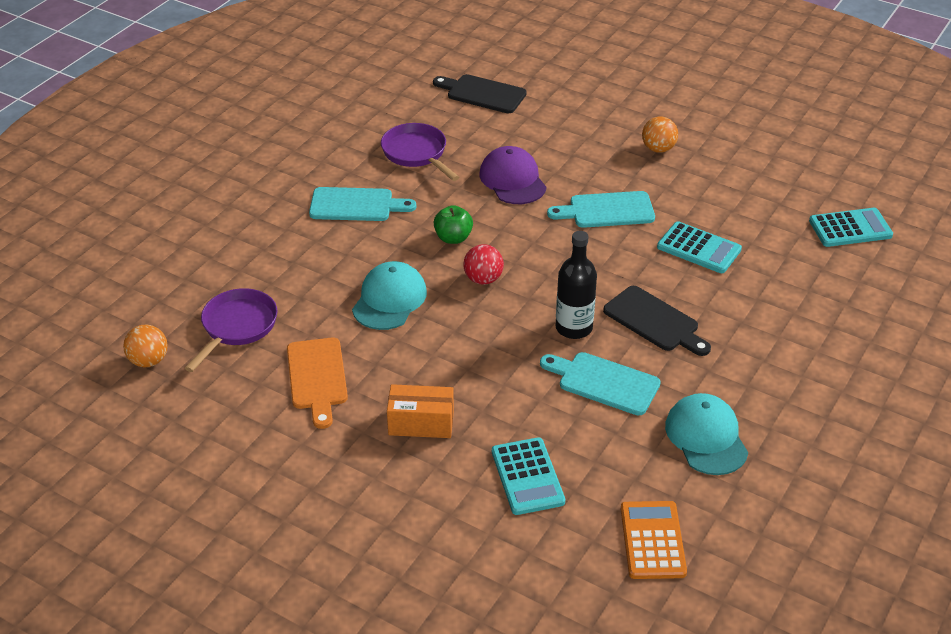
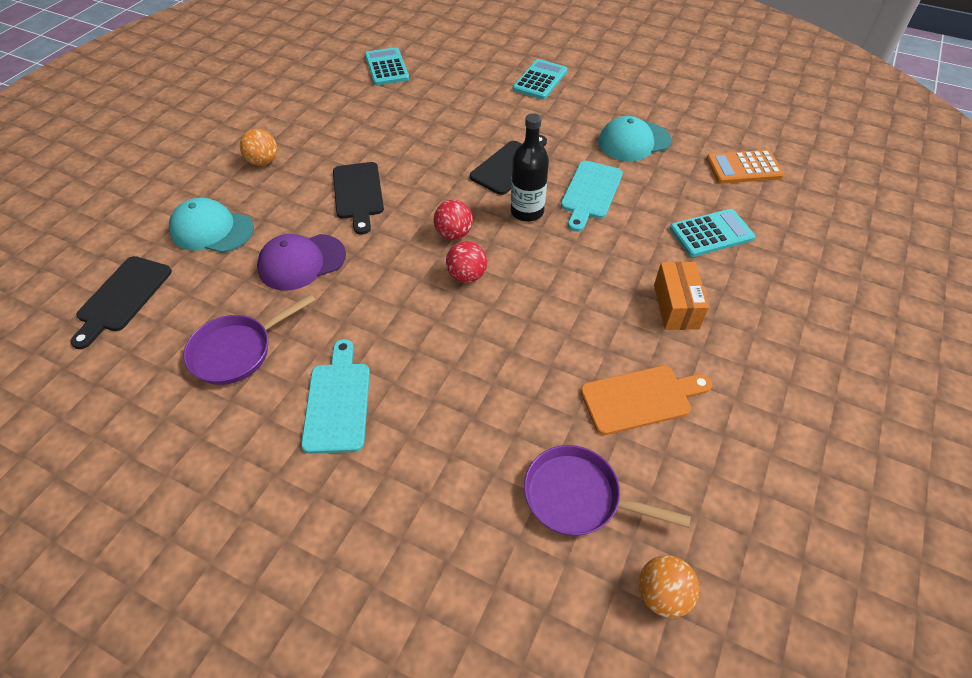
camera: 95 degrees left, 10 degrees up
(389, 300) = (507, 349): turquoise cap -> turquoise cap (212, 230)
(453, 238) = (401, 304): green apple -> none
(542, 273) = (454, 234): none -> red ball
(607, 210) = (358, 194): turquoise cutting board -> black cutting board
(699, 248) = (413, 140): turquoise calculator -> turquoise calculator (540, 80)

